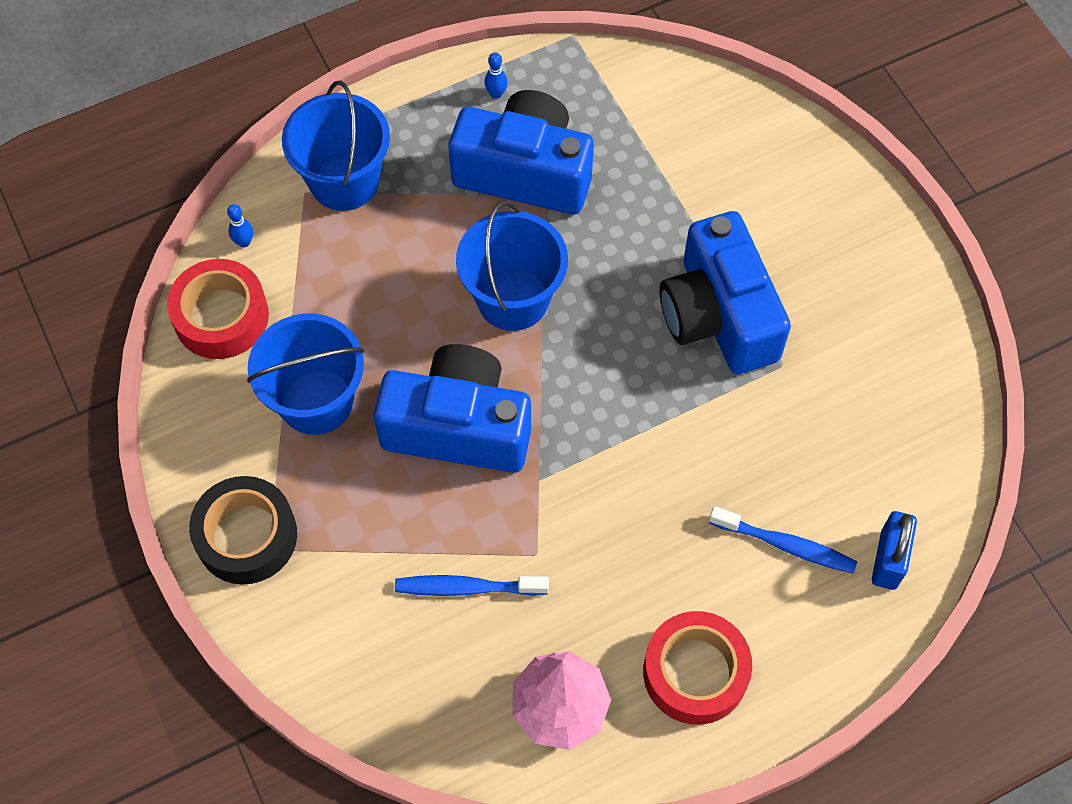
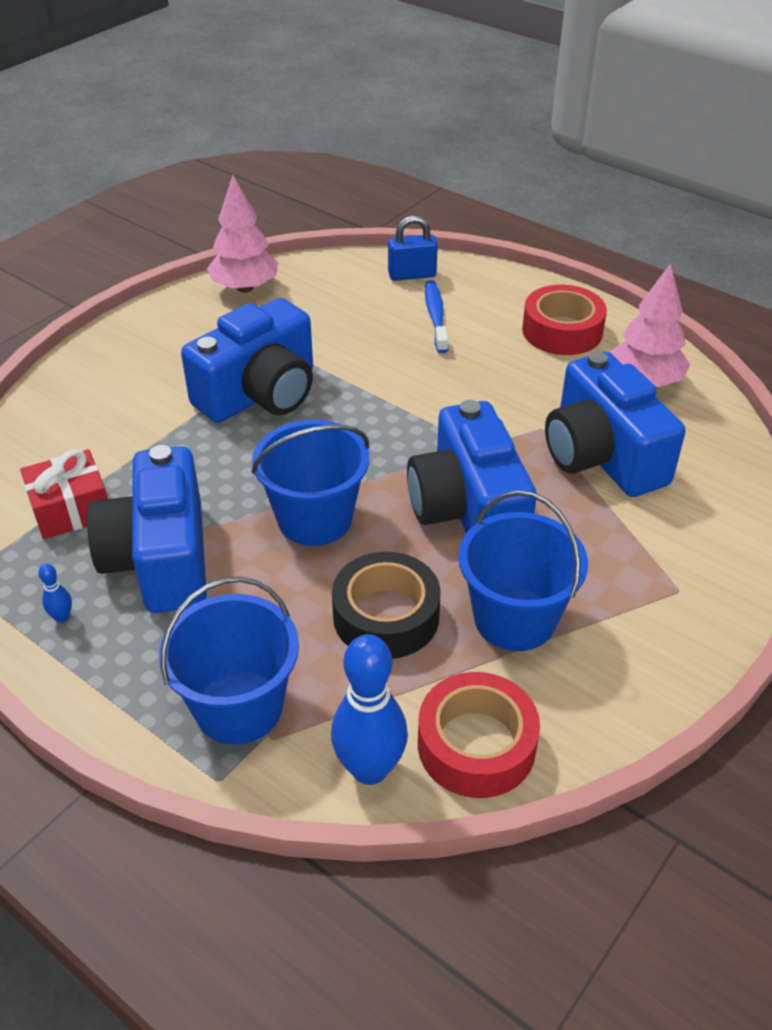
camera: 115 degrees left, 20 degrees down
(244, 242) = (370, 769): blue bowling pin -> blue bowling pin, size x2.36
(246, 536) = (683, 612): black tape -> black tape (386, 616)
(467, 588) = (602, 456): blue toothbrush -> blue camera
(621, 124) = (71, 509): none -> red gift
(931, 366) = (245, 288): none -> pink tree

